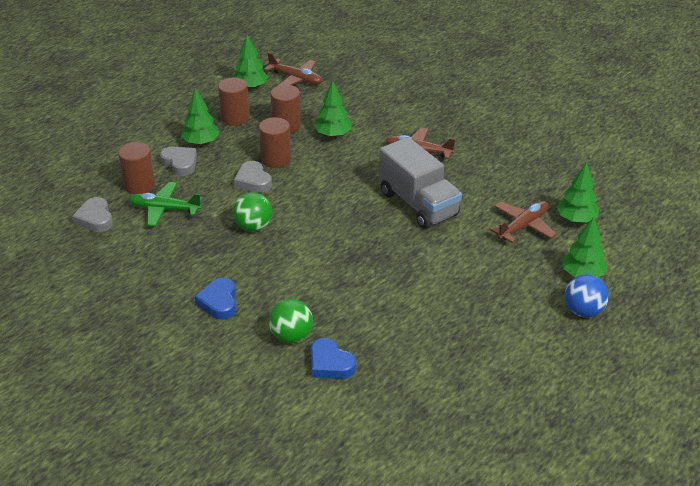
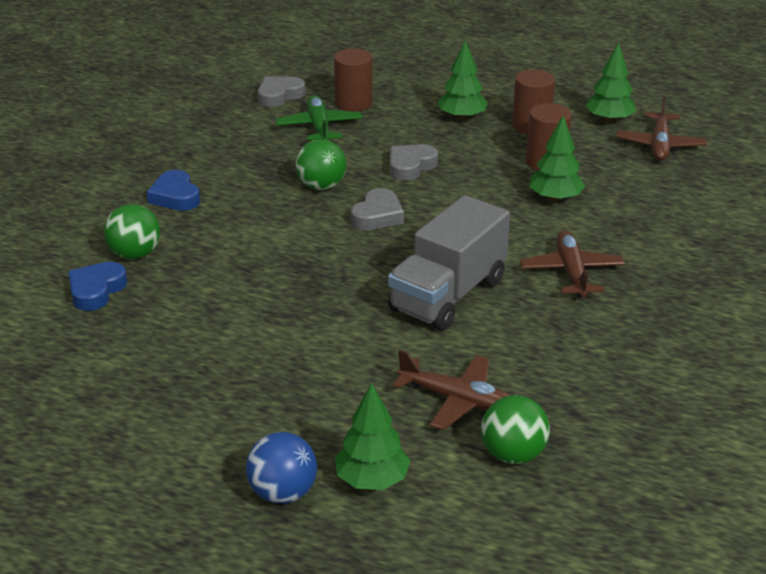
camera: 70 degrees right, 5 degrees down
(180, 163) = (411, 115): grey heart -> grey heart (377, 216)
(219, 302) = (175, 196): blue heart -> blue heart turned 90 degrees counterclockwise
(276, 159) = (466, 171): brown cylinder -> none
(576, 219) = (513, 454): green tree -> green ball

